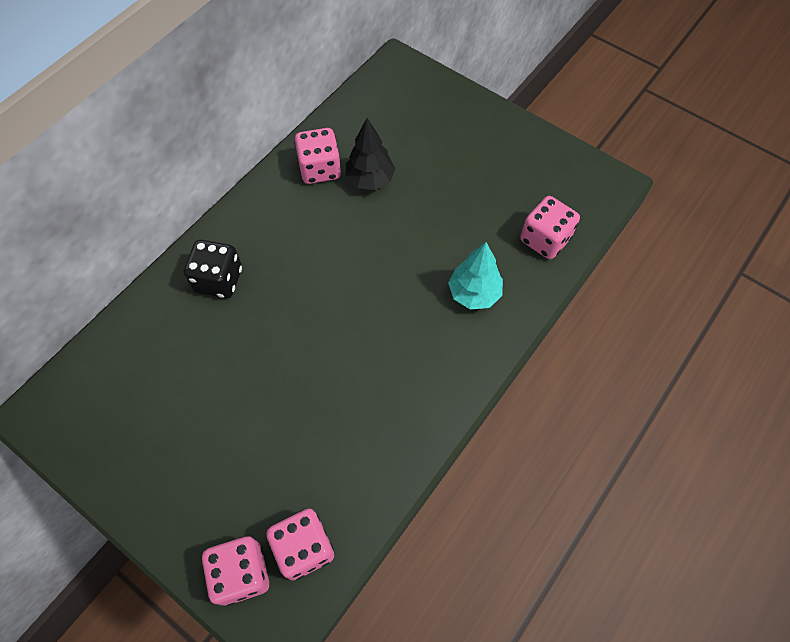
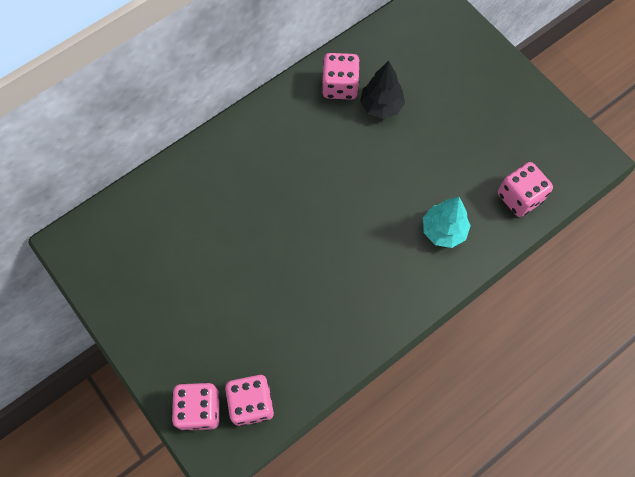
camera: 15 degrees right, 5 degrees up
(219, 280) = (232, 166): black dice -> none

